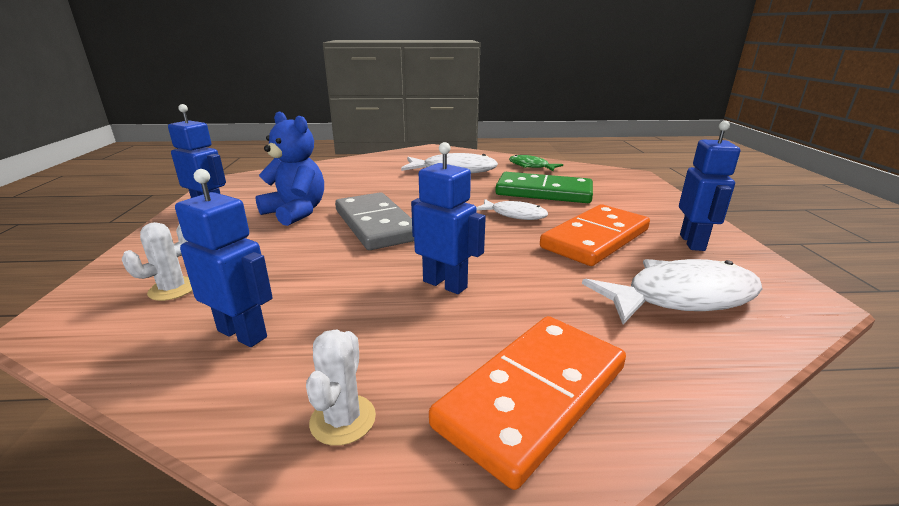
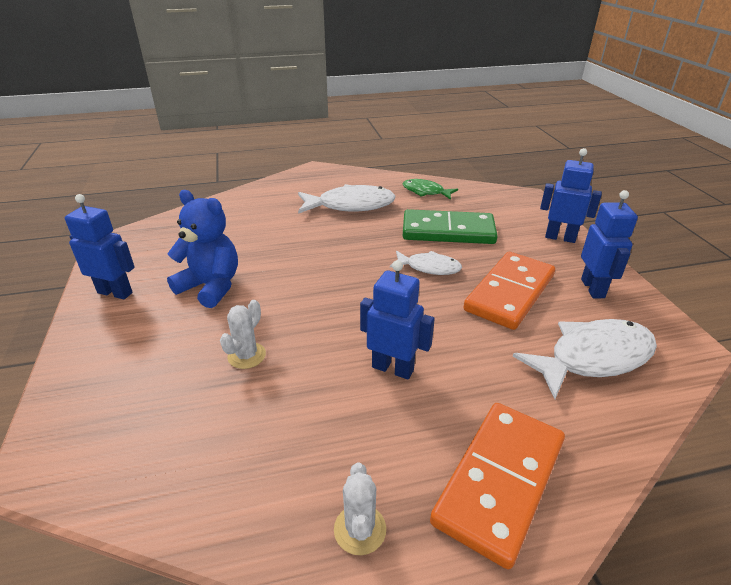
camera: 10 degrees left, 10 degrees up
(173, 289) = (137, 409): white cactus -> white cactus (247, 356)
(243, 333) = (233, 453): blue robot -> blue robot (560, 237)
(376, 225) = (300, 296): grey domino -> none

